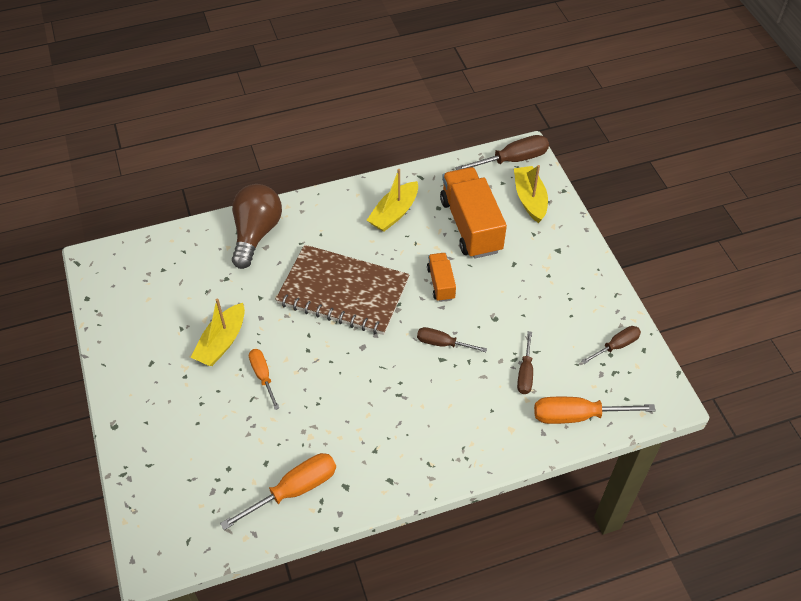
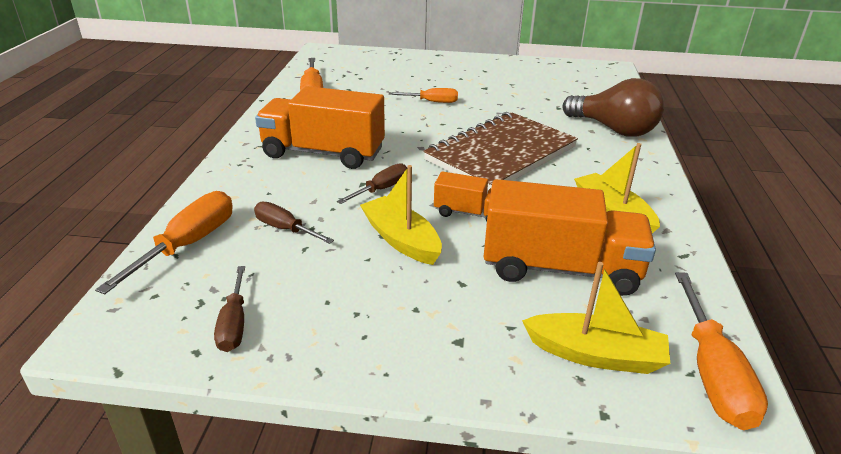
camera: 115 degrees right, 20 degrees down
(222, 342) = (483, 94): yellow boat -> yellow boat (401, 240)
(413, 409) = (323, 153): none -> orange truck
(512, 160) = (711, 372): brown screwdriver -> orange screwdriver

